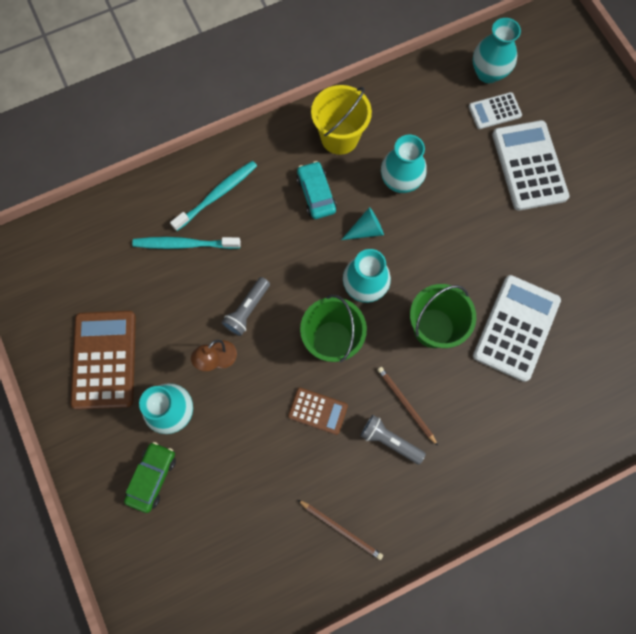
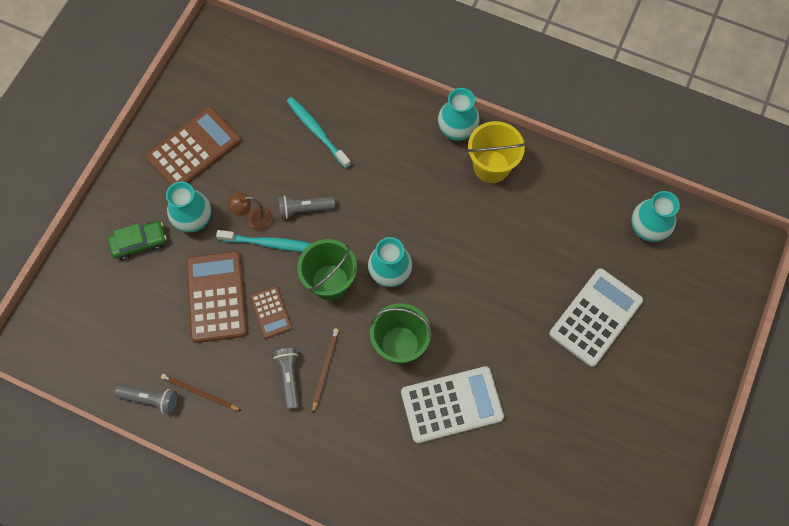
camera: 50 degrees right, 5 degrees down
(217, 194) = (372, 123): turquoise toothbrush -> turquoise toothbrush (271, 244)
(264, 447) = (216, 297): none -> brown calculator
(312, 579) = (151, 399): none -> grey flashlight
(316, 194) = (431, 186): turquoise car -> none
(341, 529) = (200, 393): brown pencil -> brown pencil turned 120 degrees clockwise
(366, 230) = (435, 241): turquoise cone -> none
(400, 181) = (495, 234): turquoise vase -> turquoise vase (457, 130)
(494, 111) = (618, 258): white calculator -> none

